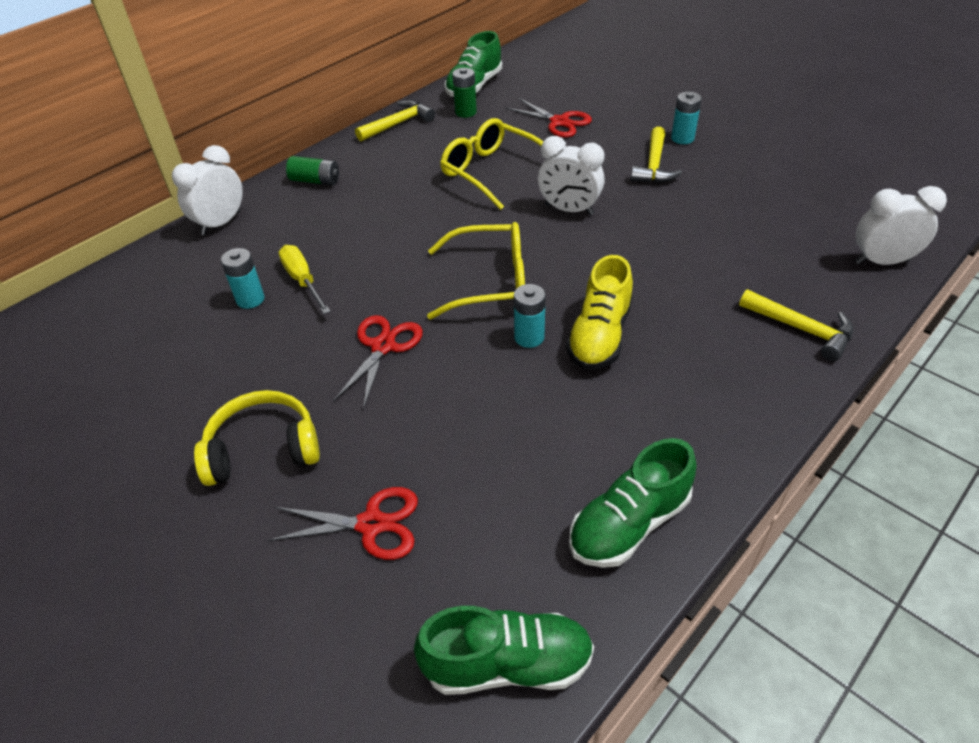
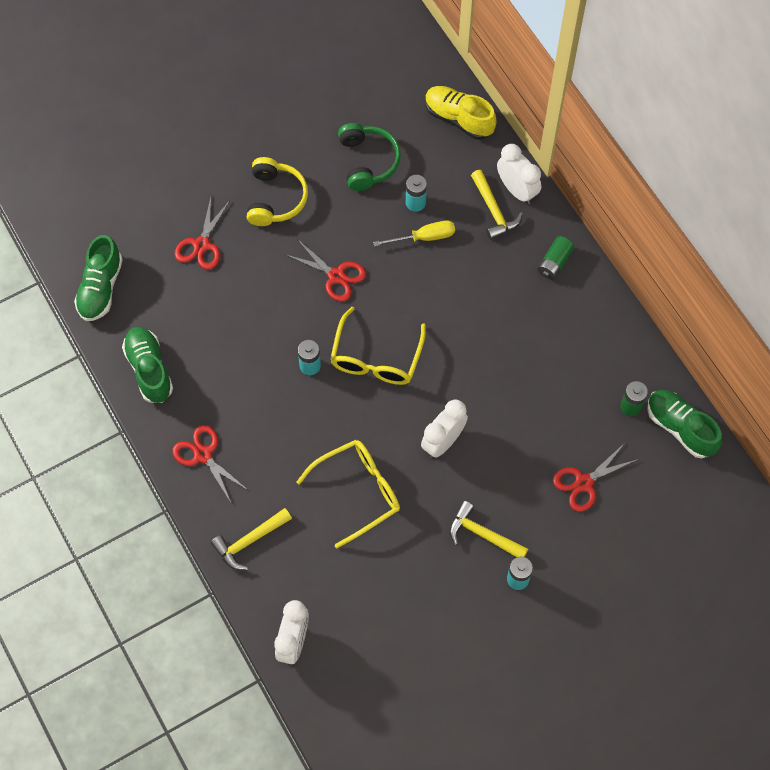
camera: 105 degrees right, 20 degrees up
(185, 360) = (368, 161): none -> green headphones
(398, 124) = (628, 344): yellow hammer -> yellow hammer (494, 211)
(491, 171) = (520, 400): yellow glasses -> yellow glasses (358, 492)
(599, 336) = (294, 409): yellow shoe -> yellow shoe (459, 119)
(722, 410) = (203, 455): none -> red scissors

